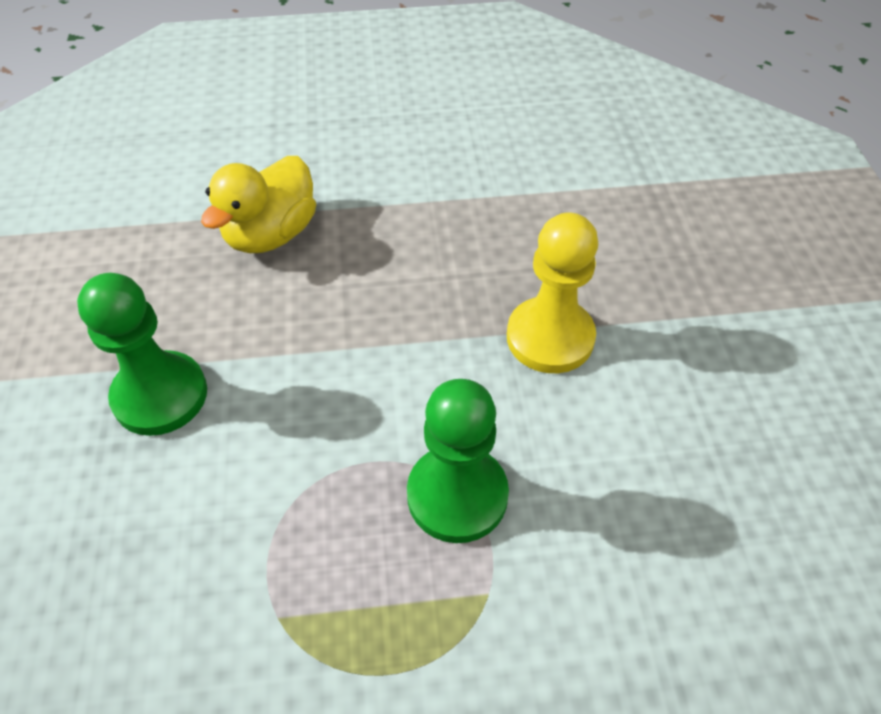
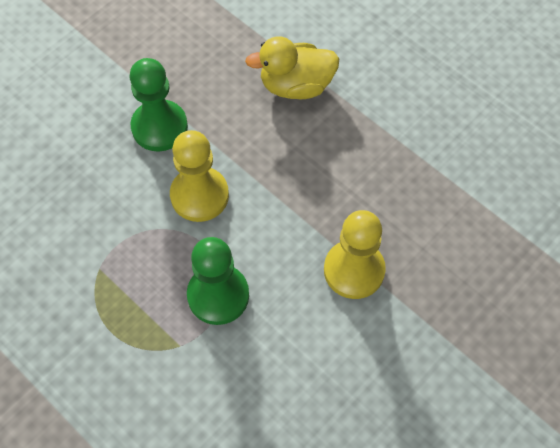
camera: 50 degrees right, 10 degrees up
(301, 419) = (199, 195): none -> yellow pawn

